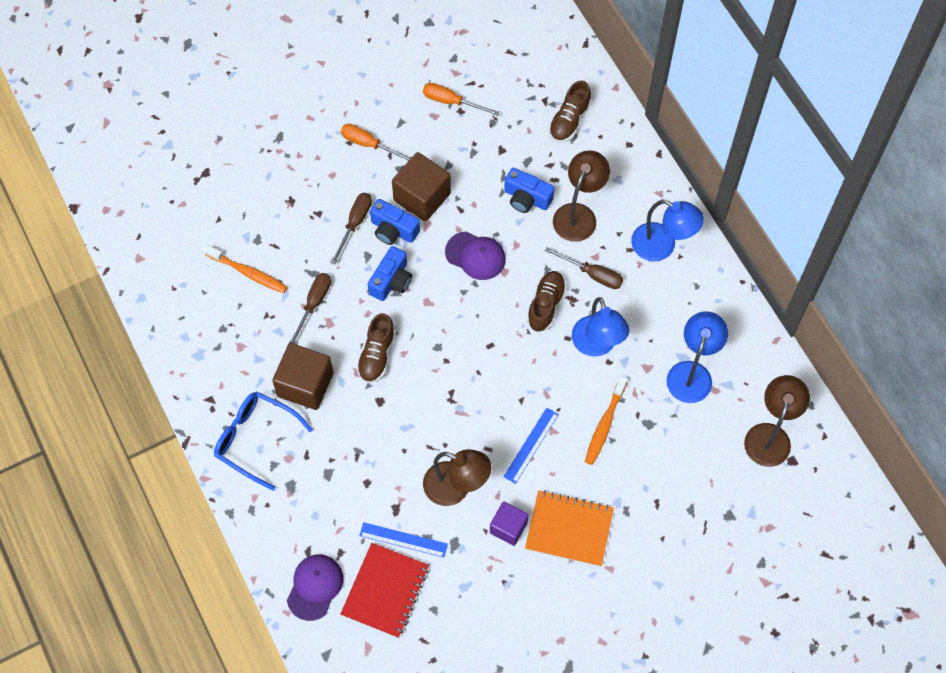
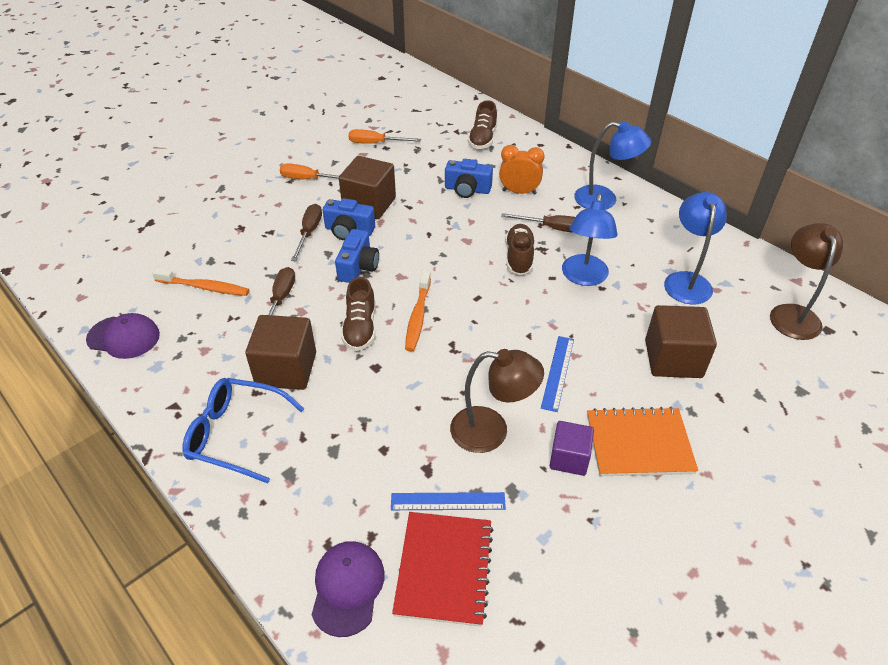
camera: 15 degrees left, 20 degrees down
(475, 256) = (435, 235): purple cap -> purple cap (123, 337)
(578, 214) = (519, 192): brown lamp -> orange clock
(597, 345) = (583, 277): blue lamp -> blue lamp turned 45 degrees clockwise
(605, 424) = (625, 338): orange toothbrush -> orange toothbrush (418, 316)
(636, 456) = (673, 359): none -> brown cube

